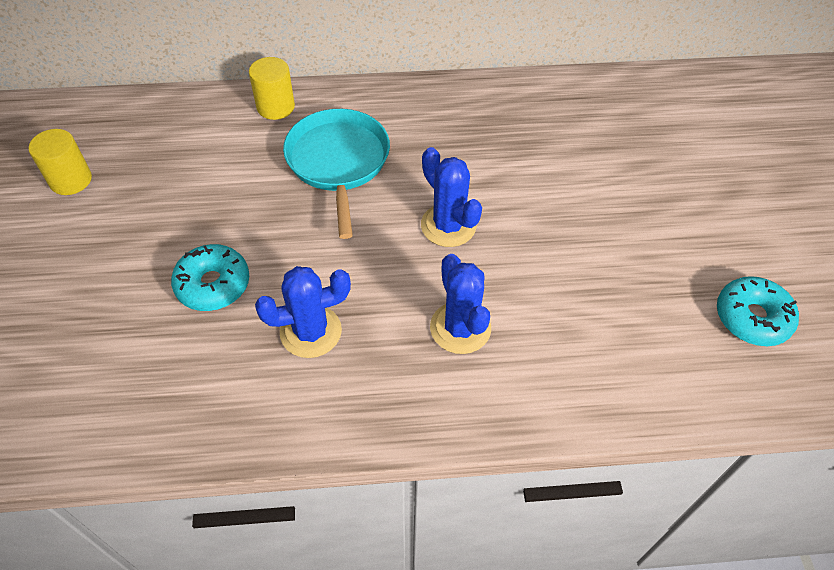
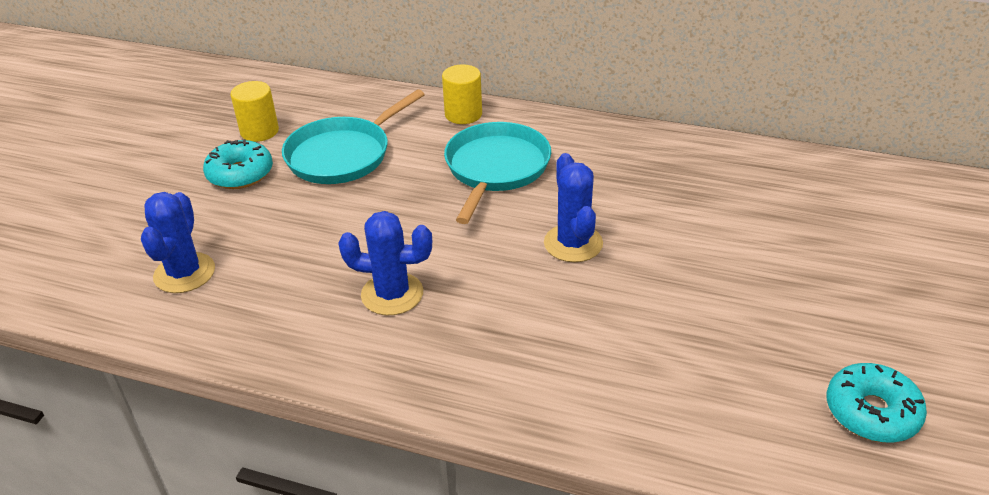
camera: 25 degrees right, 15 degrees down
(177, 186) = (342, 155): none -> turquoise pan
(213, 284) = (328, 235): turquoise donut -> turquoise donut (240, 174)
(460, 328) = (536, 330): blue cactus -> blue cactus (184, 273)

